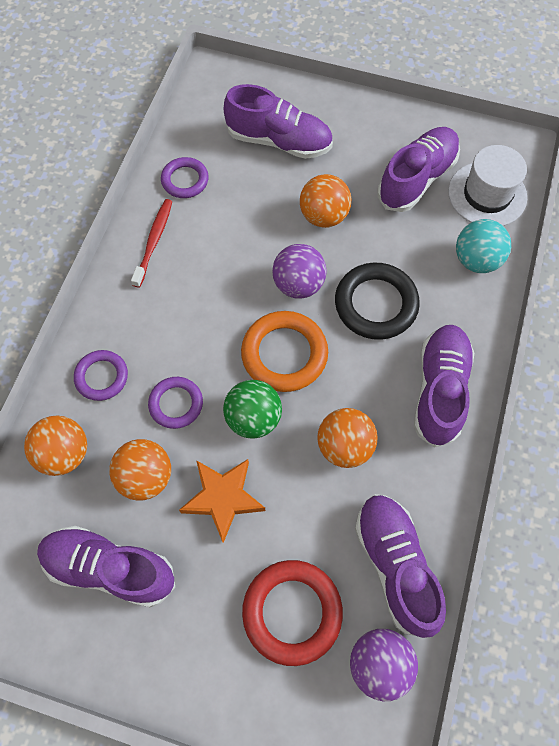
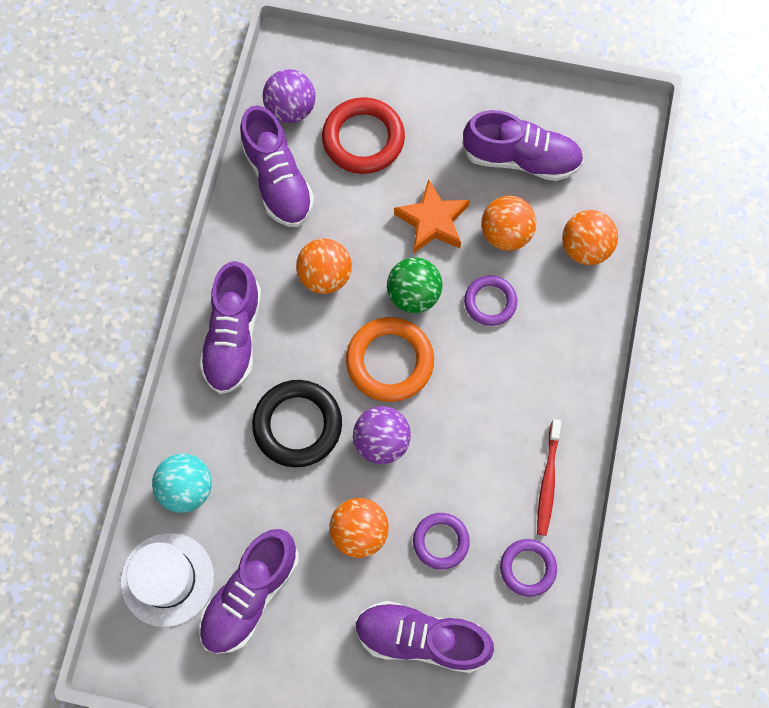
camera: 175 degrees right, 5 degrees up
(102, 377) = (568, 322): purple ring -> purple ring (441, 541)

